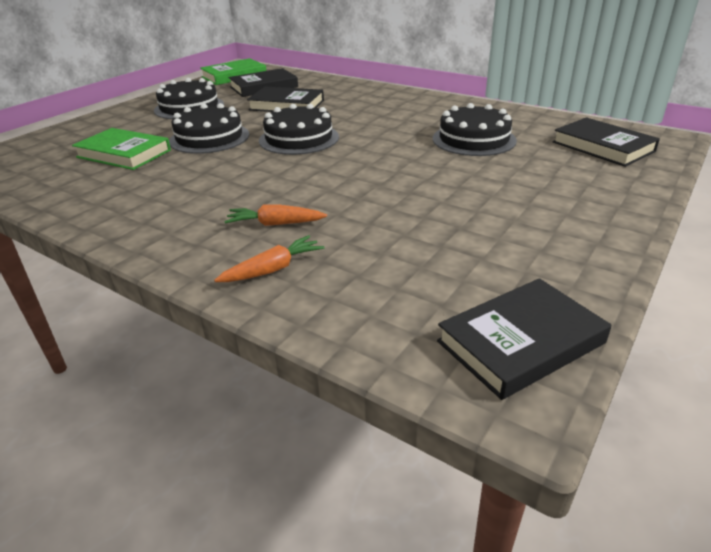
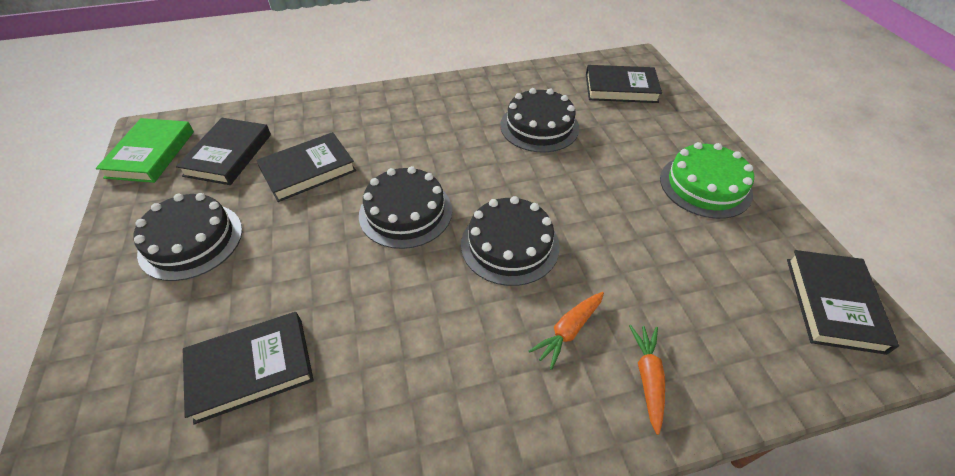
camera: 50 degrees left, 15 degrees up
(124, 154) = (251, 368): green book -> black book
(209, 138) = (311, 272): black cake -> black cake (510, 245)
(555, 223) = (705, 185): none -> green cake

